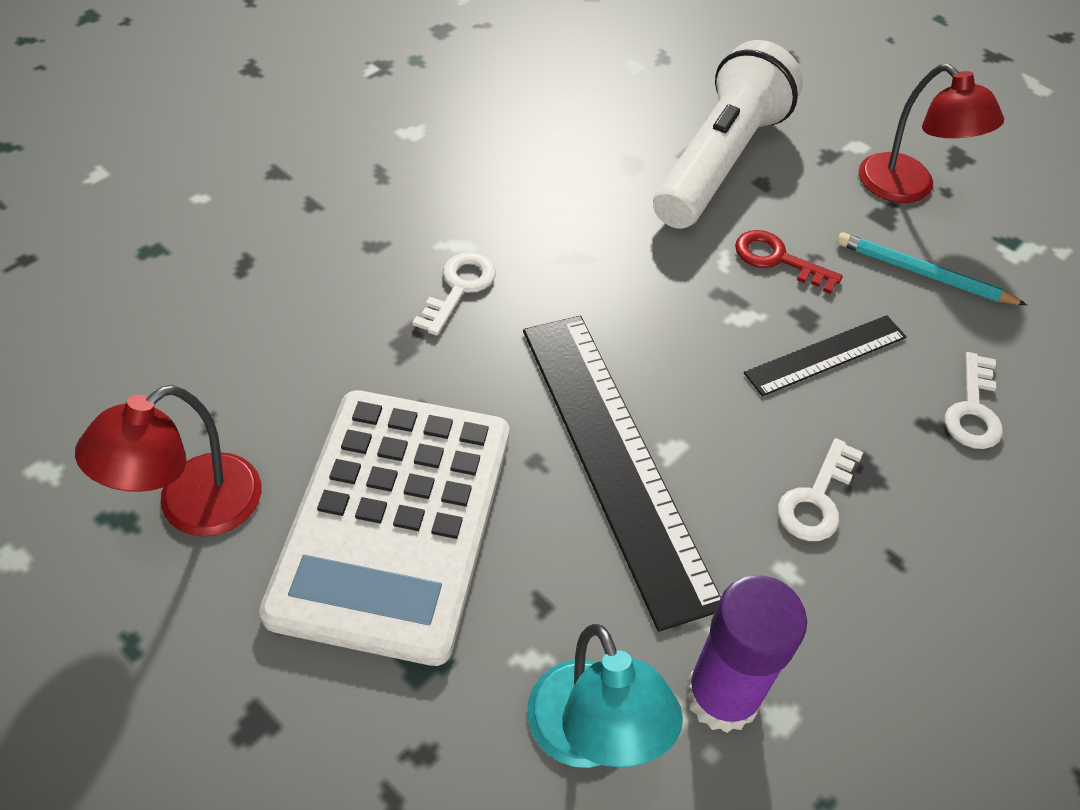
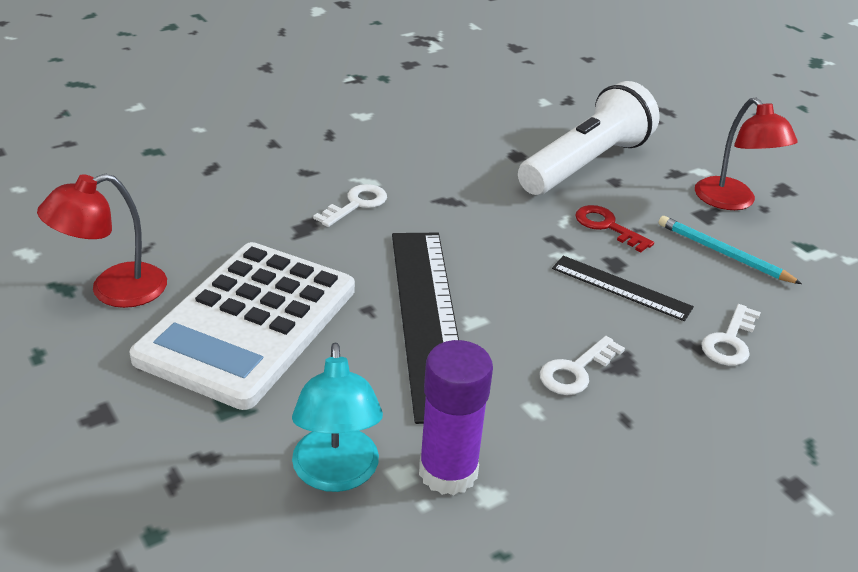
camera: 15 degrees right, 15 degrees down
(825, 355) = (621, 287): black ruler -> black ruler turned 45 degrees clockwise

